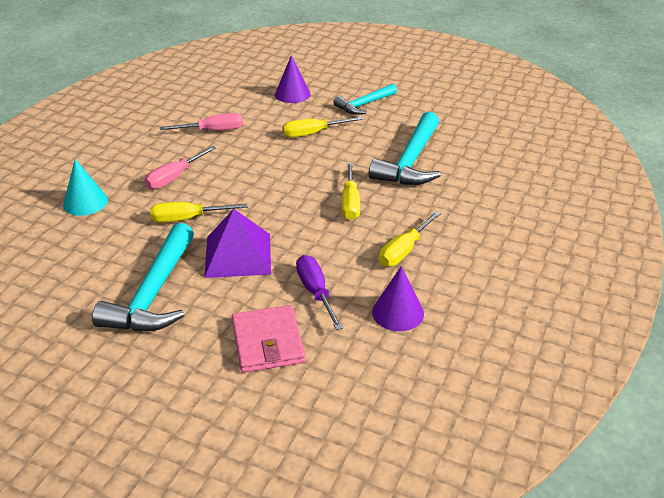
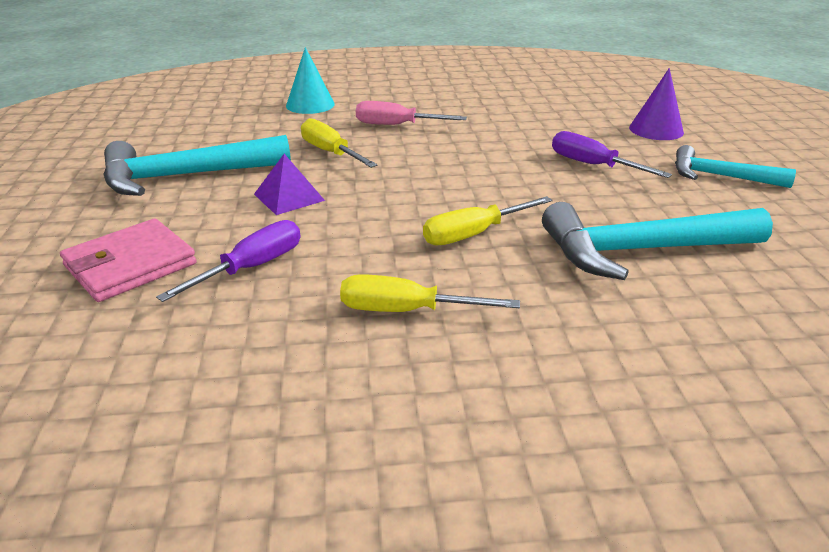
camera: 60 degrees right, 5 degrees down
(213, 131) = (508, 115): pink screwdriver -> none
(238, 255) = (289, 197): purple pyramid -> purple pyramid, size x0.61
(313, 133) = (593, 165): yellow screwdriver -> purple screwdriver
(397, 312) = (248, 349): purple cone -> none

